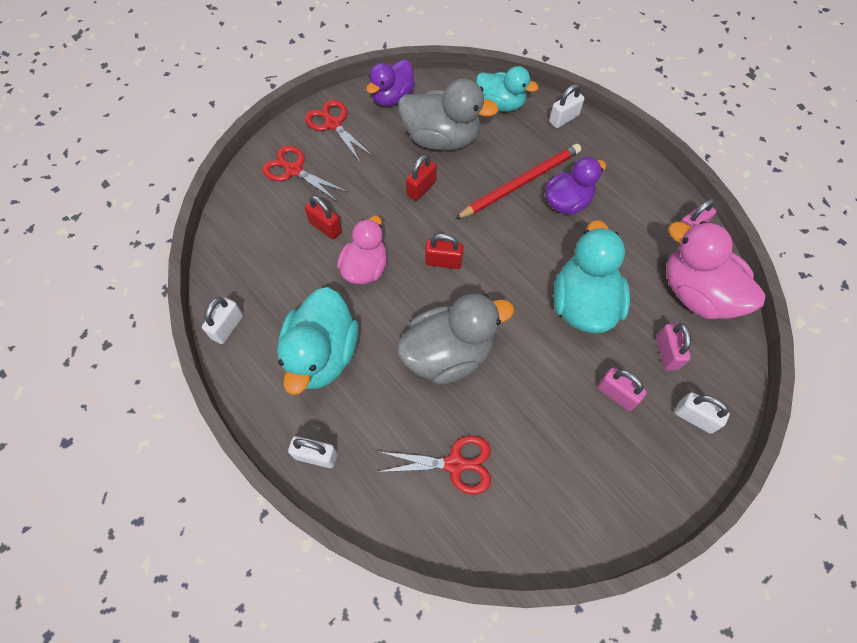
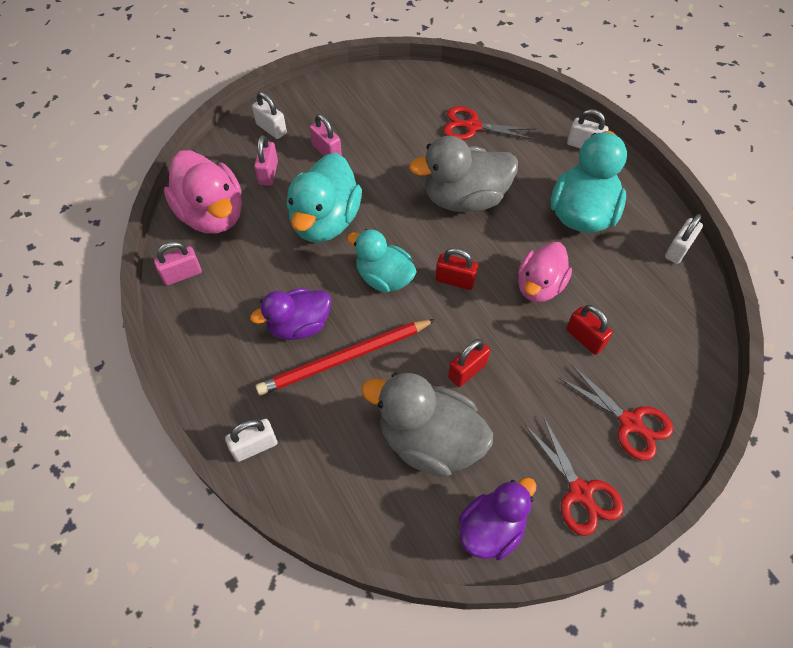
camera: 170 degrees left, 5 degrees down
(501, 104) = (333, 487): turquoise duck -> turquoise duck (384, 278)

